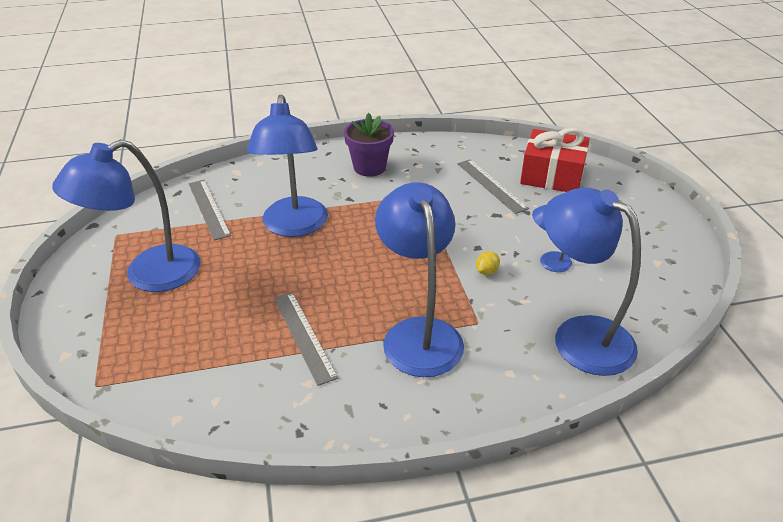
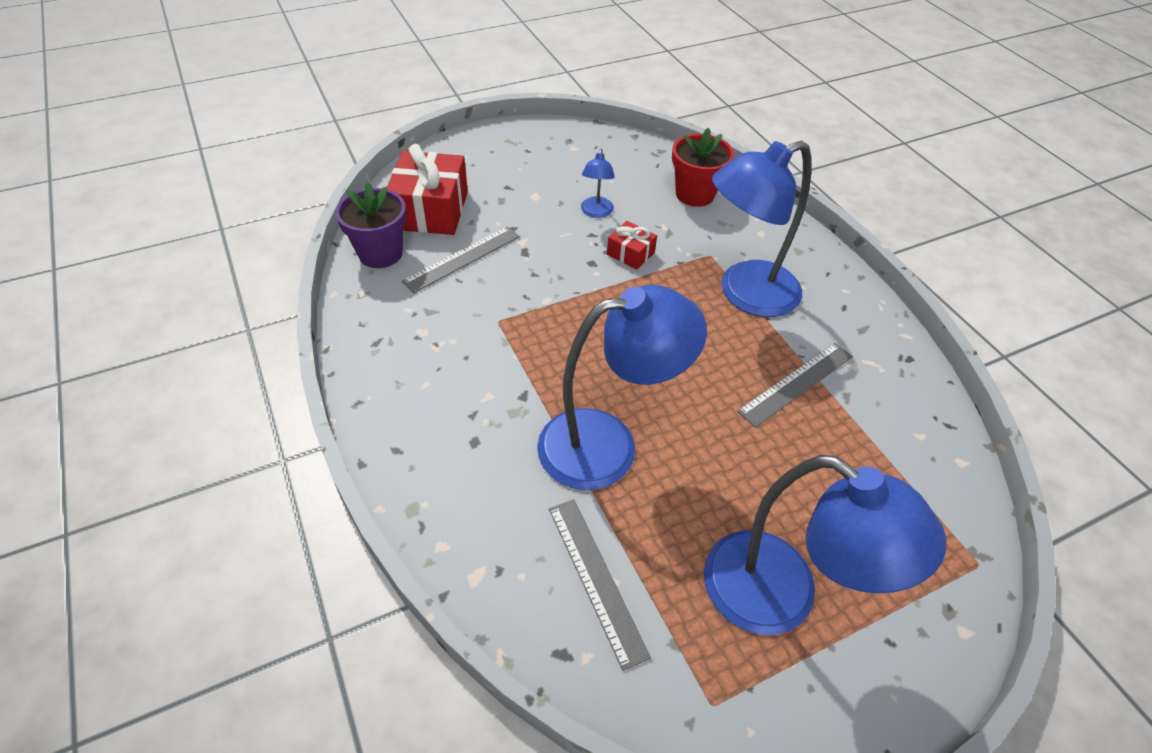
camera: 105 degrees left, 10 degrees up
(208, 208) = (596, 578): grey ruler -> grey ruler turned 75 degrees counterclockwise
(369, 167) = (435, 387): purple flower pot -> purple flower pot (380, 253)
(487, 271) = (630, 253): yellow lemon -> red gift
(579, 335) = (695, 194): blue lamp -> red flower pot

